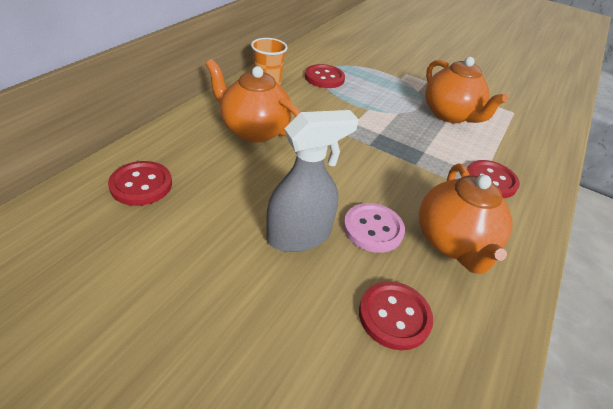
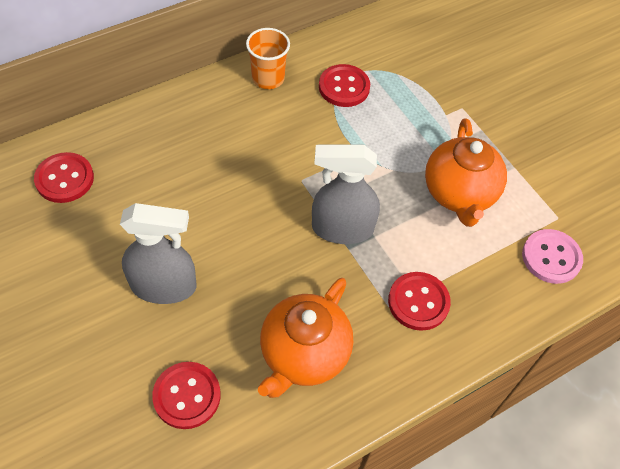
camera: 30 degrees right, 15 degrees up
(253, 130) = (206, 145): orange teapot -> none
(373, 229) = (237, 307): pink button -> pink button (551, 257)
(399, 153) = (342, 228): none -> grey spray bottle

